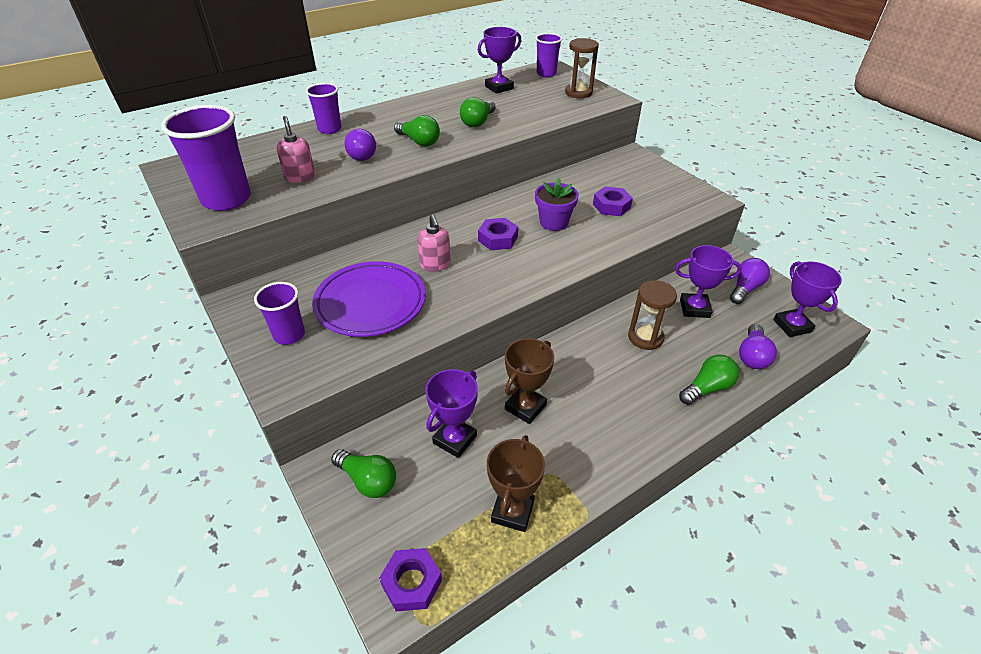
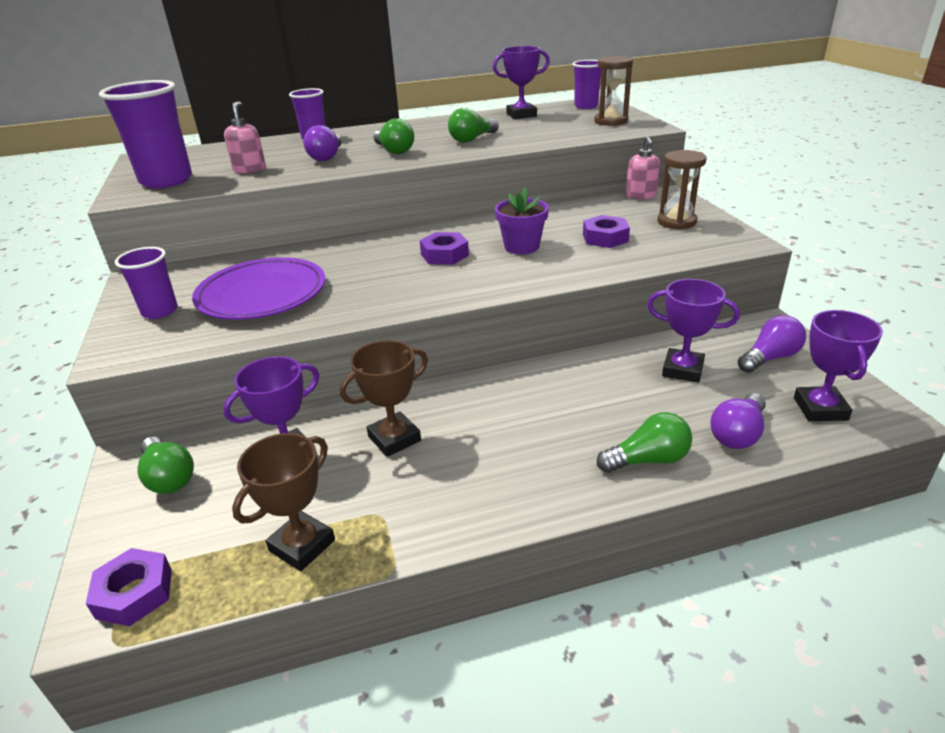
camera: 20 degrees right, 10 degrees down
(435, 265) = (357, 270): pink soap dispenser -> pink soap dispenser (641, 196)
(645, 337) = (595, 391): brown hourglass -> brown hourglass (676, 222)

